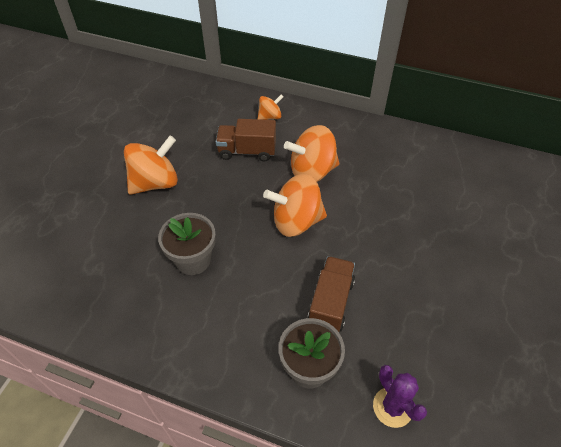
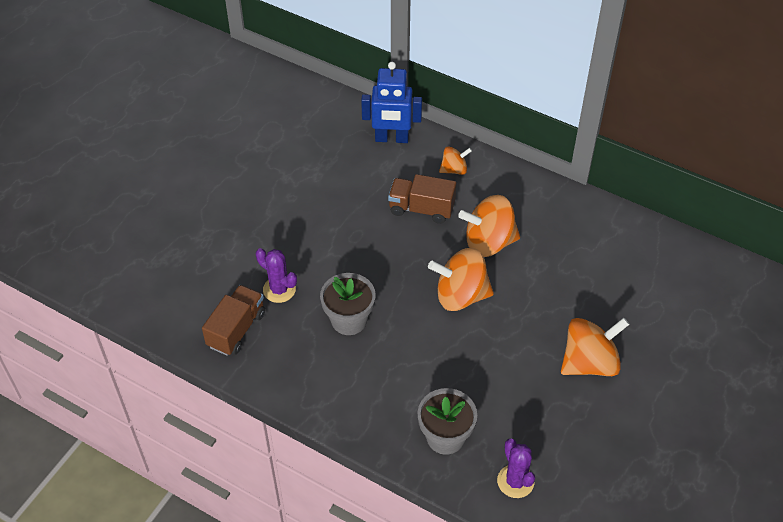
camera: 10 degrees right, 0 degrees up
(121, 240) = (279, 289): none -> purple cactus
(155, 183) = (318, 232): orange spinning top -> orange spinning top (589, 362)
(212, 99) = (391, 138): none -> blue robot
(330, 303) = (478, 382): brown truck -> brown truck (236, 329)

